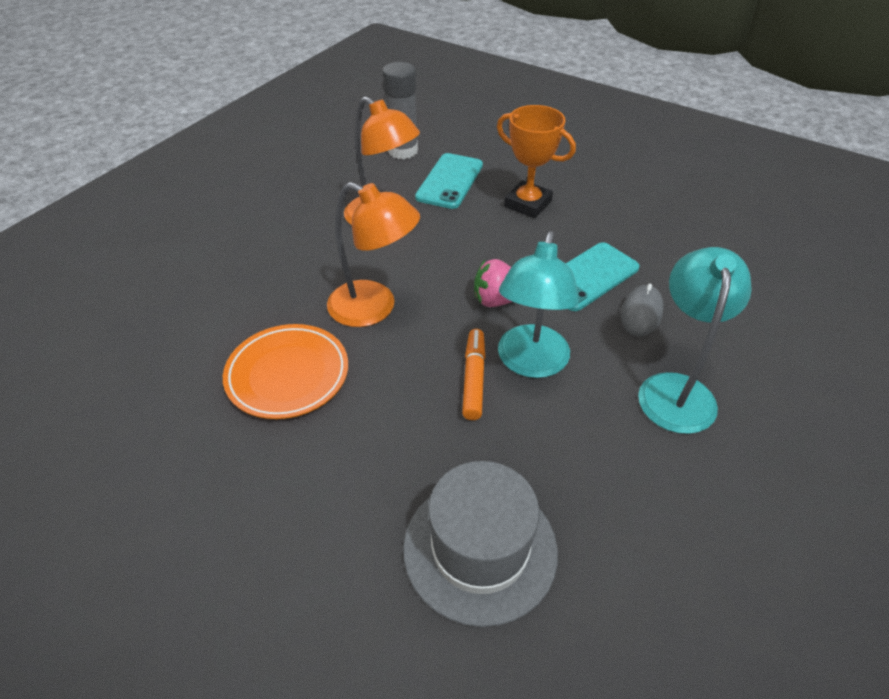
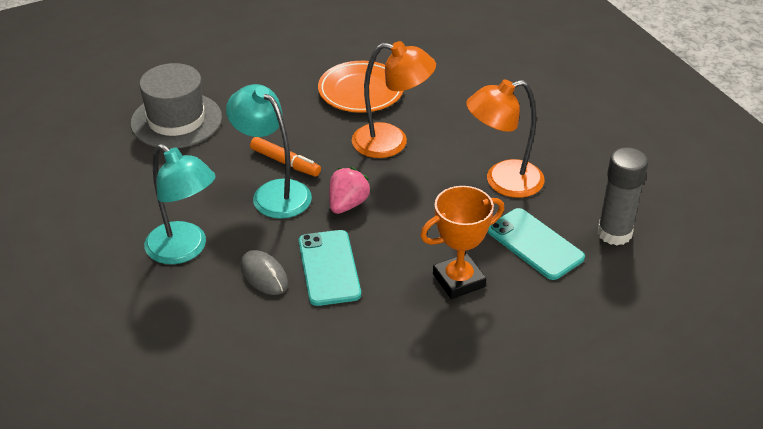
camera: 120 degrees right, 5 degrees down
(374, 308) = (391, 142): orange lamp -> orange lamp turned 135 degrees counterclockwise

